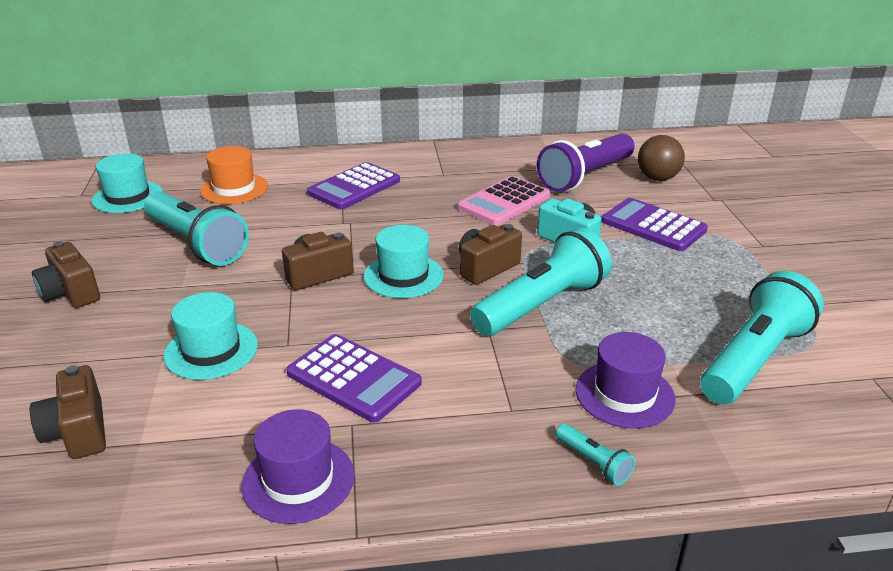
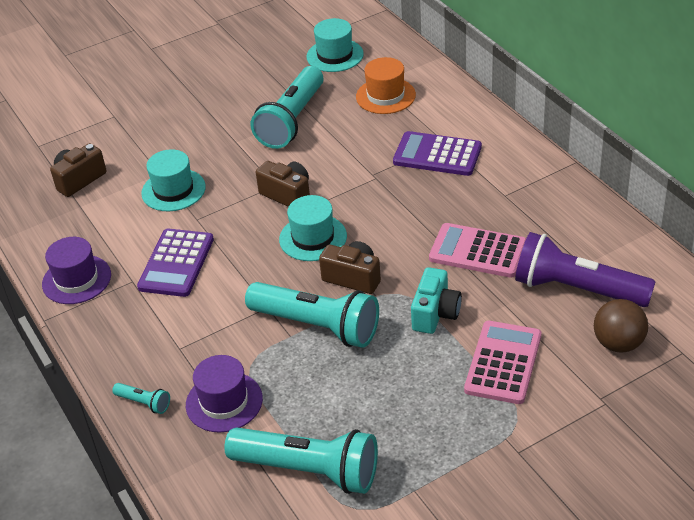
camera: 70 degrees right, 10 degrees up
(71, 293) = (200, 102): brown camera -> none
(593, 462) = (144, 403): turquoise flashlight -> turquoise flashlight turned 90 degrees counterclockwise
(653, 226) = (503, 363): purple calculator -> pink calculator

